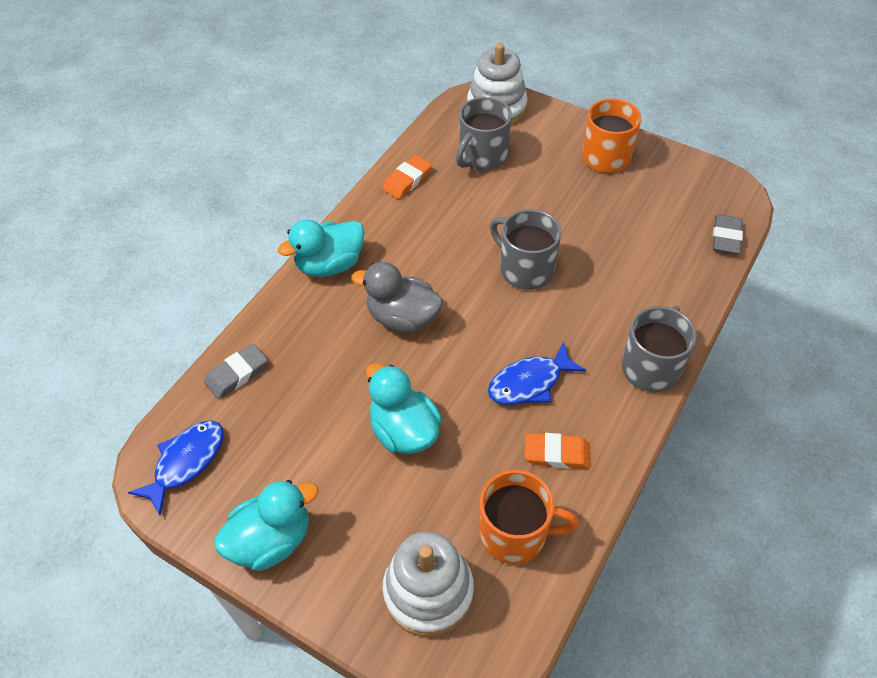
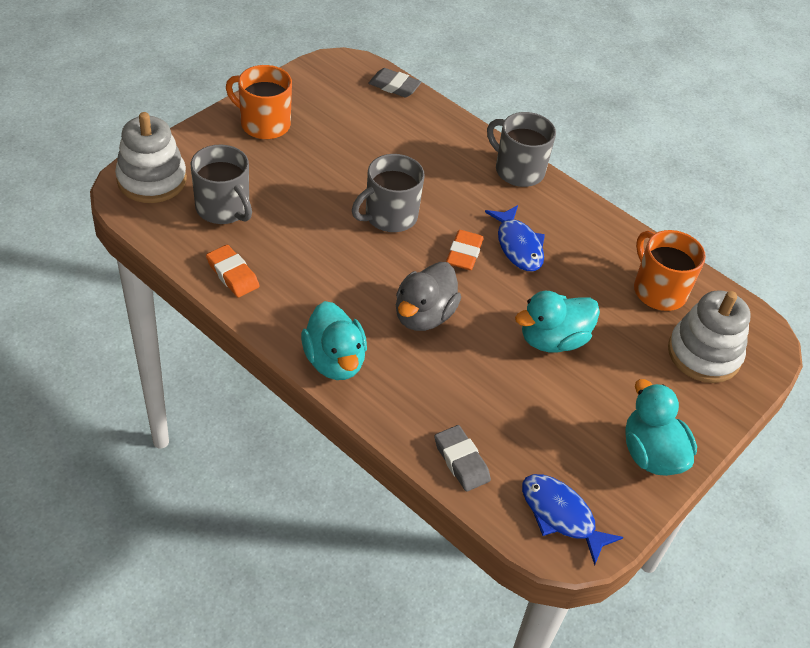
camera: 85 degrees left, 5 degrees down
(515, 533) = (658, 290): orange mug -> orange mug turned 45 degrees counterclockwise
(556, 453) = (590, 247): orange eraser -> orange eraser (464, 253)

